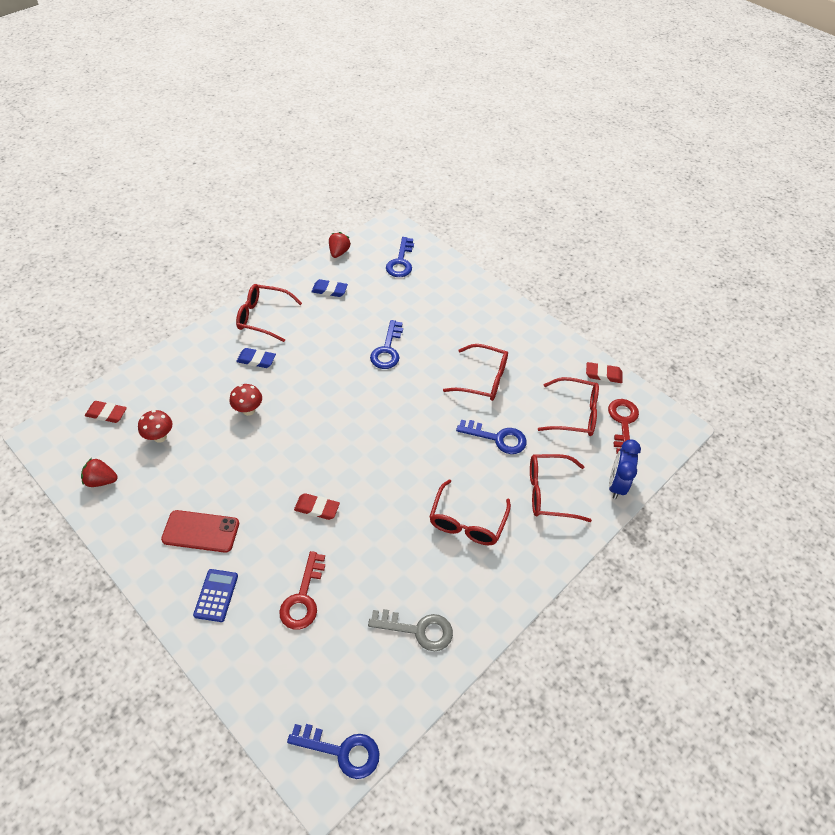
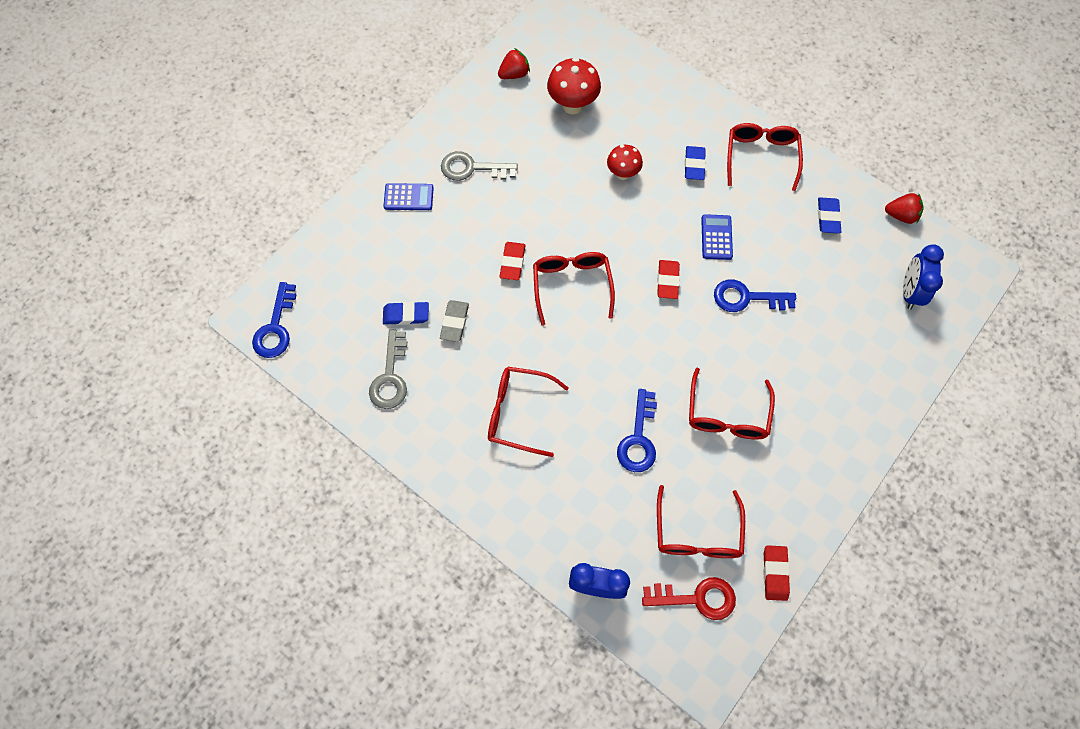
camera: 85 degrees right, 15 degrees up
(101, 480) = (514, 74): red strawberry -> red strawberry turned 60 degrees clockwise
(106, 413) = (591, 54): red eraser -> red eraser (667, 281)
(160, 437) = (572, 105): red mushroom -> red mushroom, size x1.55
(201, 531) = (472, 168): red phone -> grey key
(303, 597) = (413, 269): red key -> none
(329, 358) = (716, 237): none -> blue calculator
(353, 609) = (406, 315): none -> blue eraser
(369, 565) = (454, 322): none -> grey eraser
(401, 262) = (909, 292): blue key -> blue clock
(550, 492) = (571, 503): red glasses -> red glasses (572, 286)

